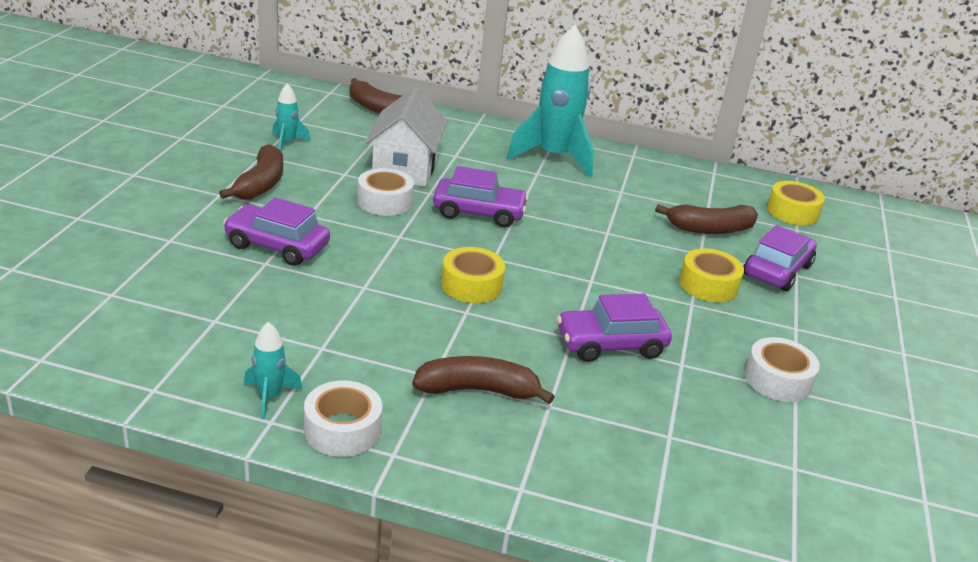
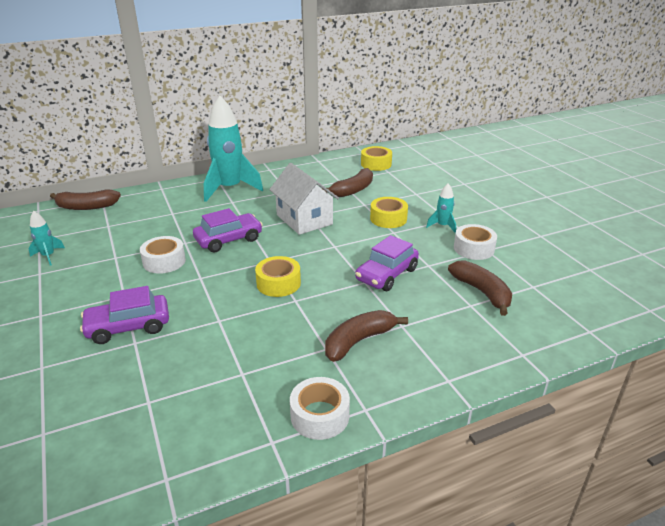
camera: 35 degrees left, 0 degrees up
(261, 184) = (63, 292): brown banana -> brown banana (482, 292)
(270, 396) = (250, 427): turquoise rocket -> turquoise rocket (442, 226)
(405, 168) = (150, 235): white house -> white house (304, 219)
(777, 270) = (406, 196): purple car -> none

